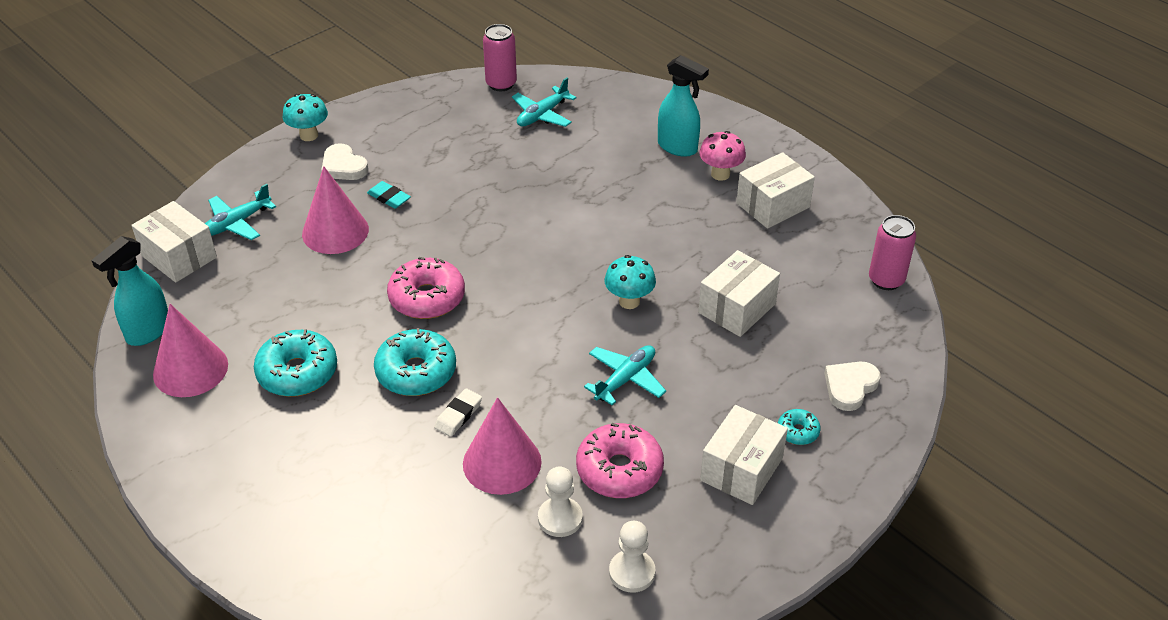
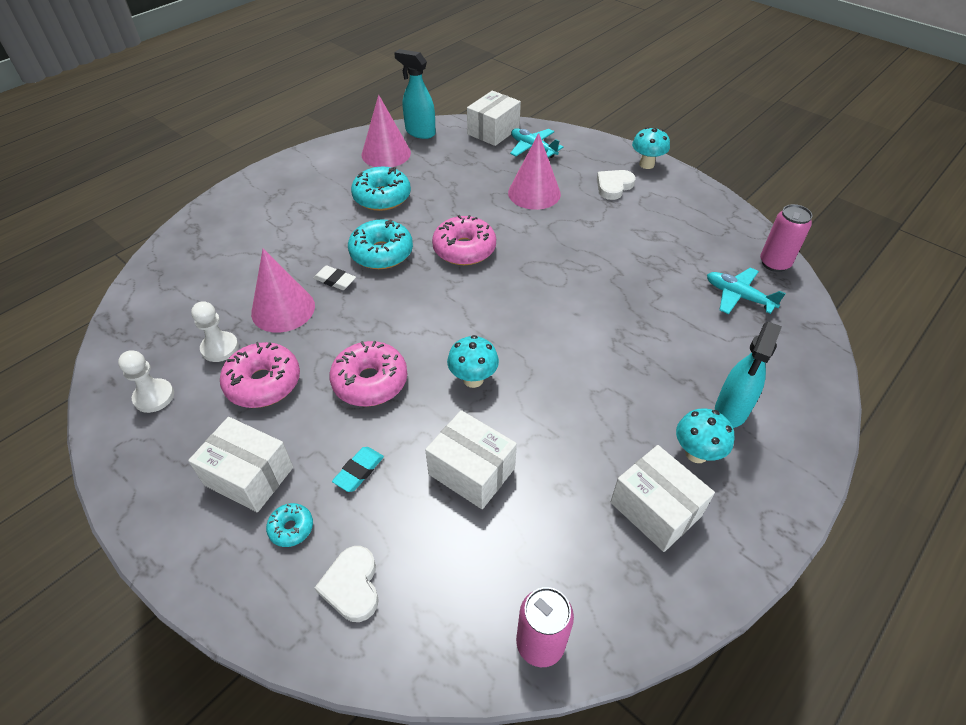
camera: 85 degrees right, 5 degrees up
(389, 198) = (582, 214): turquoise eraser -> turquoise eraser (359, 471)
(625, 379) = (370, 382): turquoise plane -> pink donut
(720, 174) = (696, 453): pink mushroom -> turquoise mushroom
(850, 387) = (352, 586): white heart -> white heart turned 135 degrees counterclockwise

